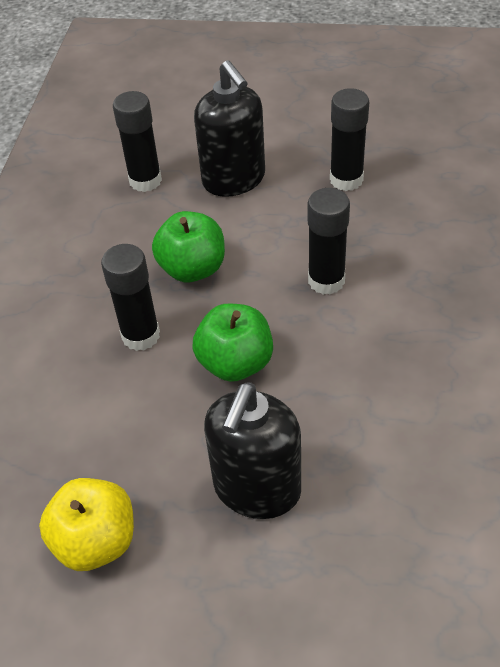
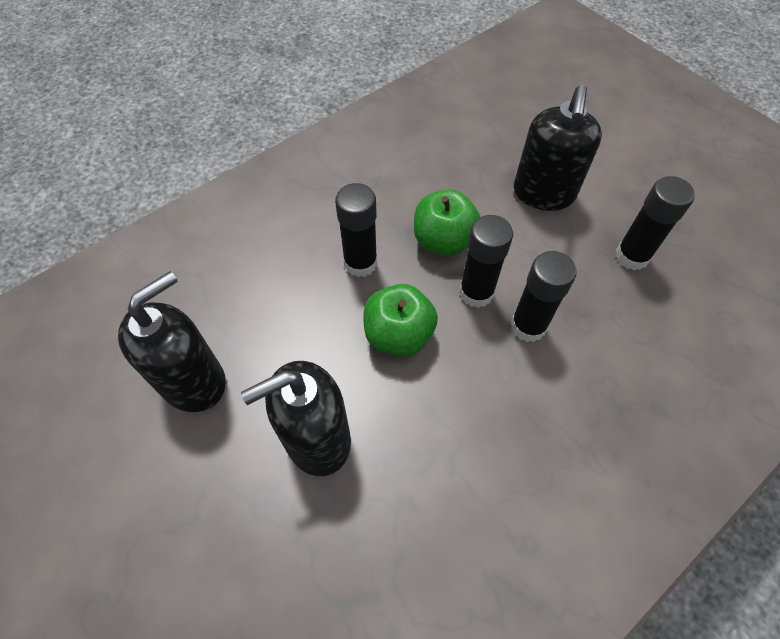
camera: 40 degrees right, 10 degrees up
(96, 541) = (194, 381): yellow apple -> black soap dispenser
(145, 181) = (480, 149): black glue stick -> black glue stick (476, 292)

